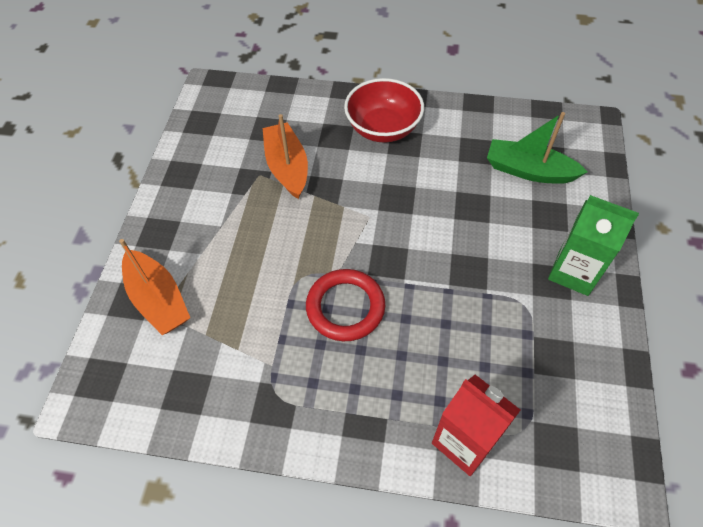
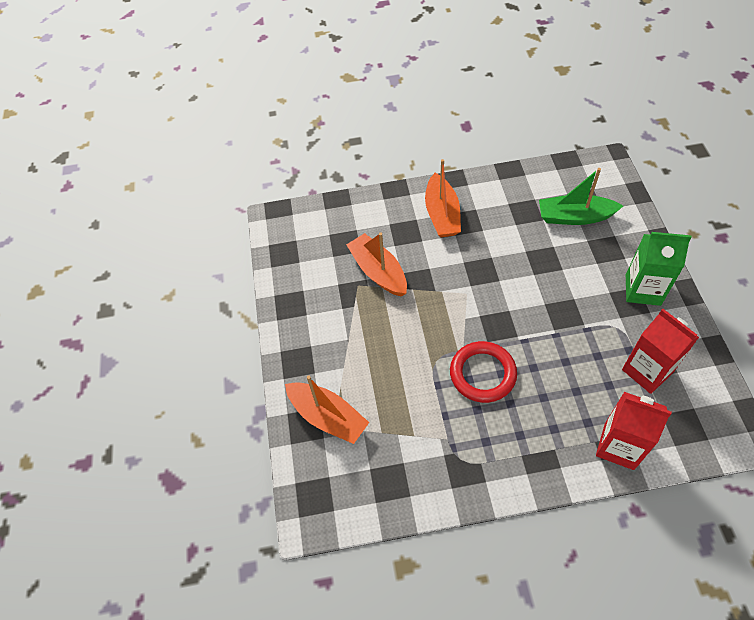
camera: 15 degrees left, 0 degrees up
(383, 128) = (442, 214): red bowl -> orange boat
(538, 365) = (647, 371): none -> red carton

